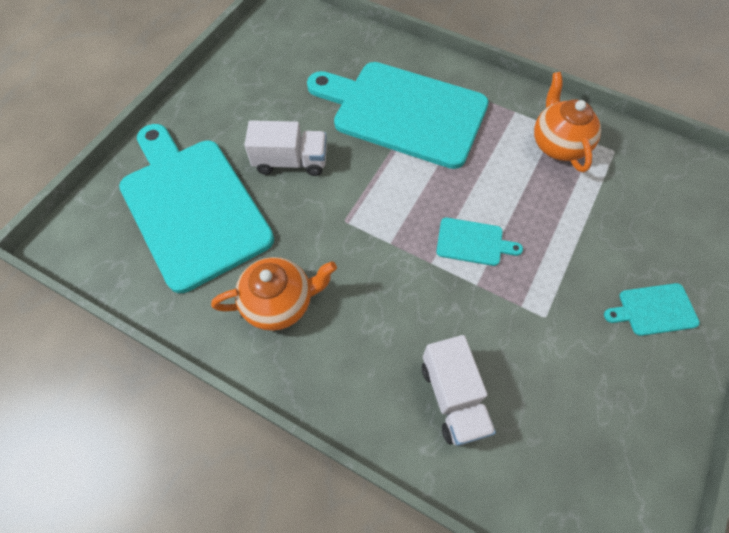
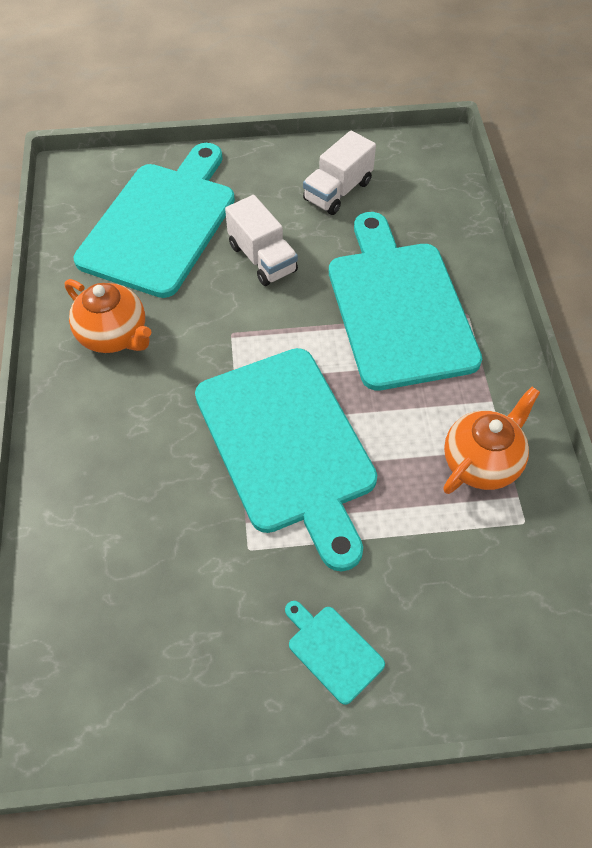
camera: 55 degrees right, 5 degrees down
(453, 397) = (110, 511): white truck -> white truck (338, 191)
(473, 242) = (288, 445): turquoise cutting board -> turquoise cutting board, size x2.49

